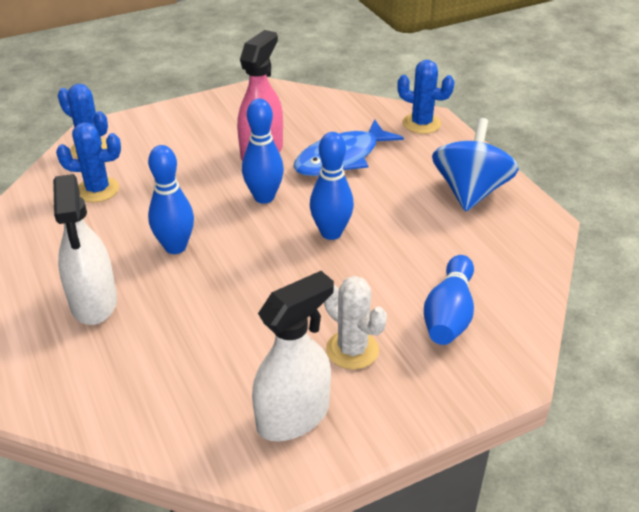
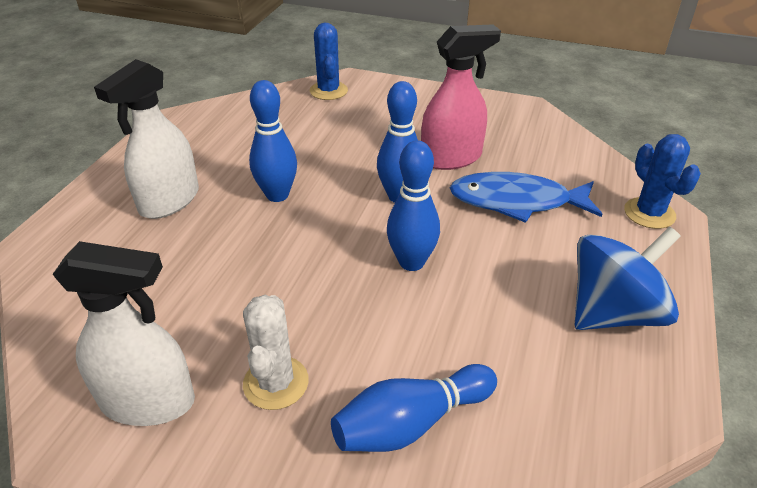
camera: 45 degrees right, 0 degrees up
(97, 190) = (290, 122): blue cactus -> none

